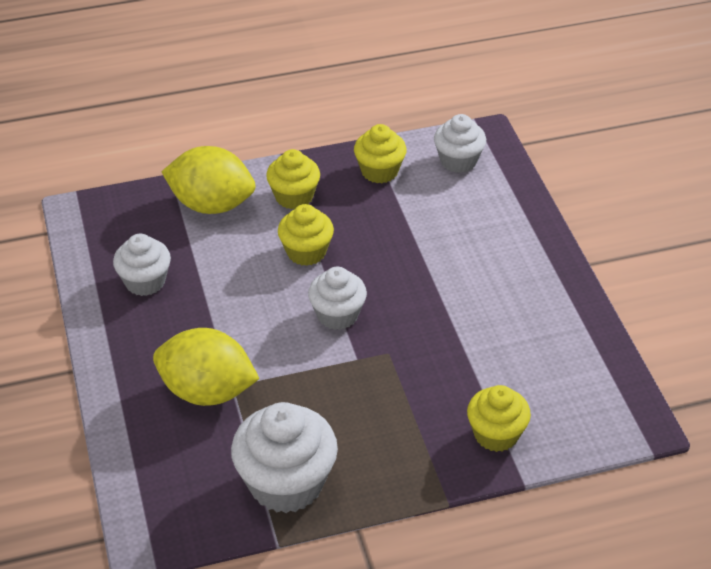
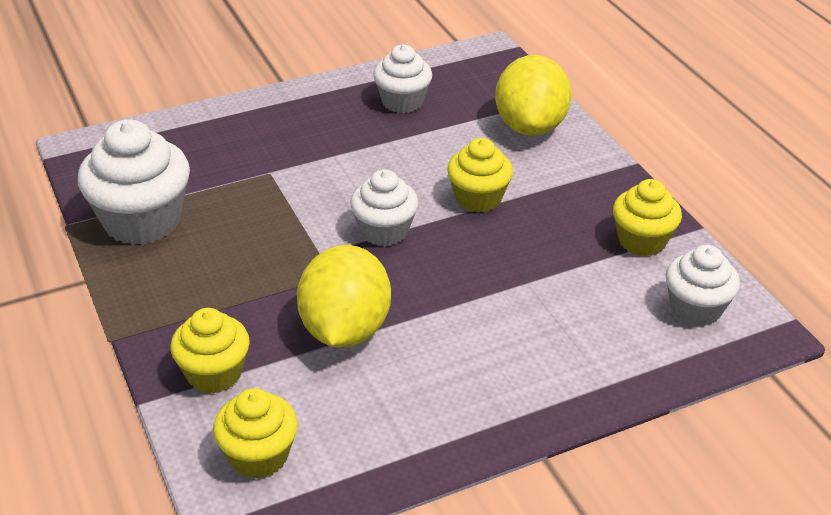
camera: 80 degrees right, 5 degrees down
(207, 391) = (260, 158): yellow lemon -> yellow lemon (345, 329)
(294, 196) = (566, 180): yellow cupcake -> yellow cupcake (258, 456)

